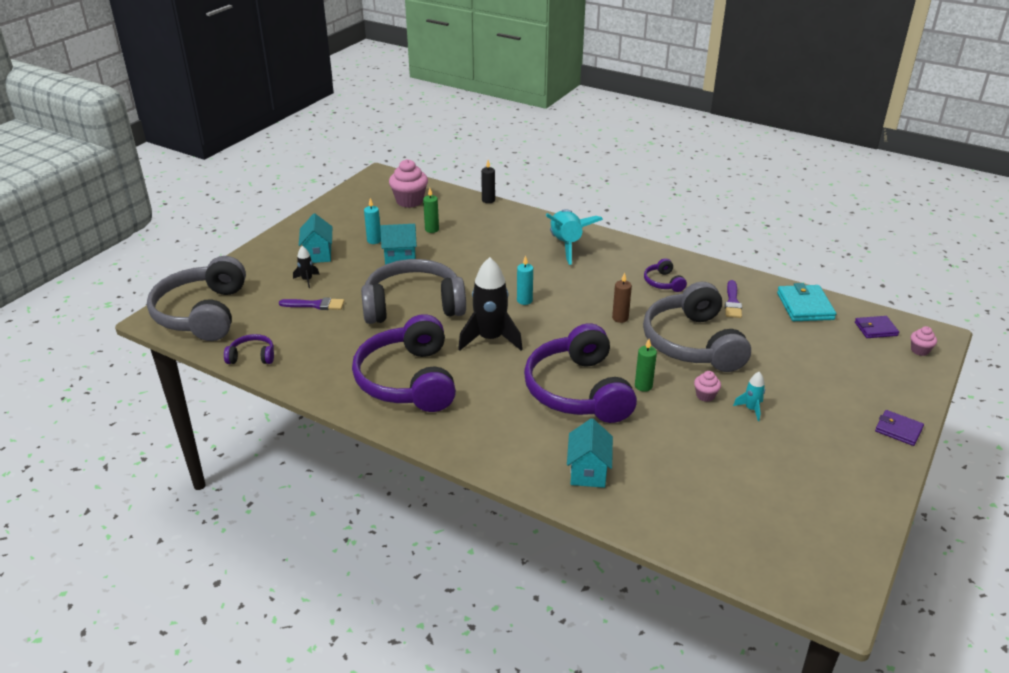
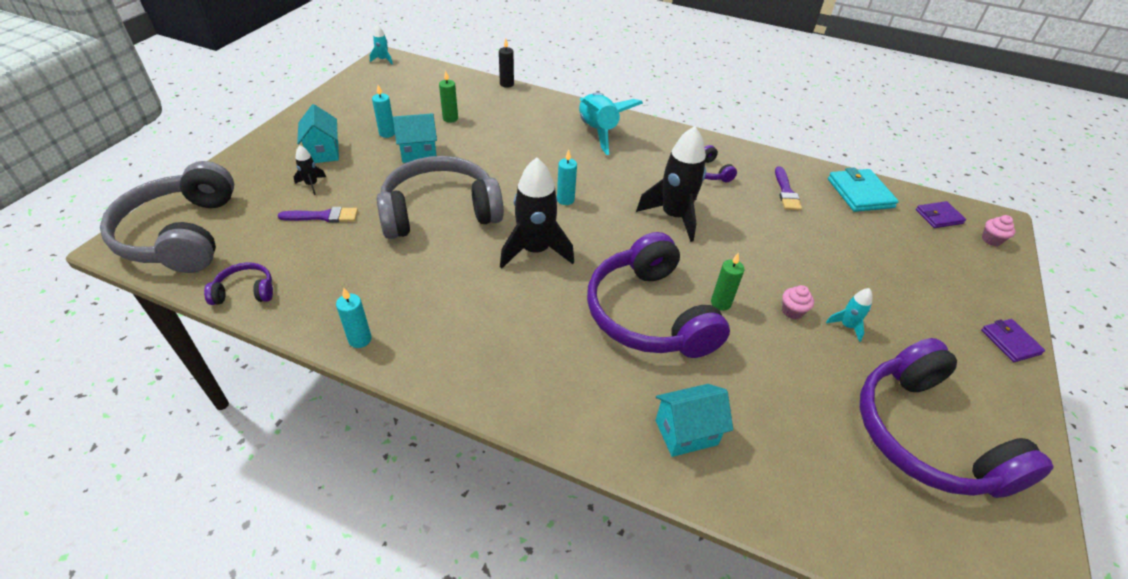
camera: 10 degrees left, 10 degrees up
(339, 394) = (360, 339): none -> turquoise candle
(376, 176) = (383, 60): none -> turquoise rocket
(408, 380) = (445, 313): purple headphones -> purple headphones (926, 435)
(409, 201) = (422, 87): pink cupcake -> none
(588, 472) = (686, 432): turquoise house -> turquoise house turned 75 degrees clockwise
(620, 318) = (674, 216): brown candle -> black rocket
(693, 343) = (759, 244): grey headphones -> none
(898, 430) = (1010, 342): purple wallet -> purple wallet turned 45 degrees clockwise

